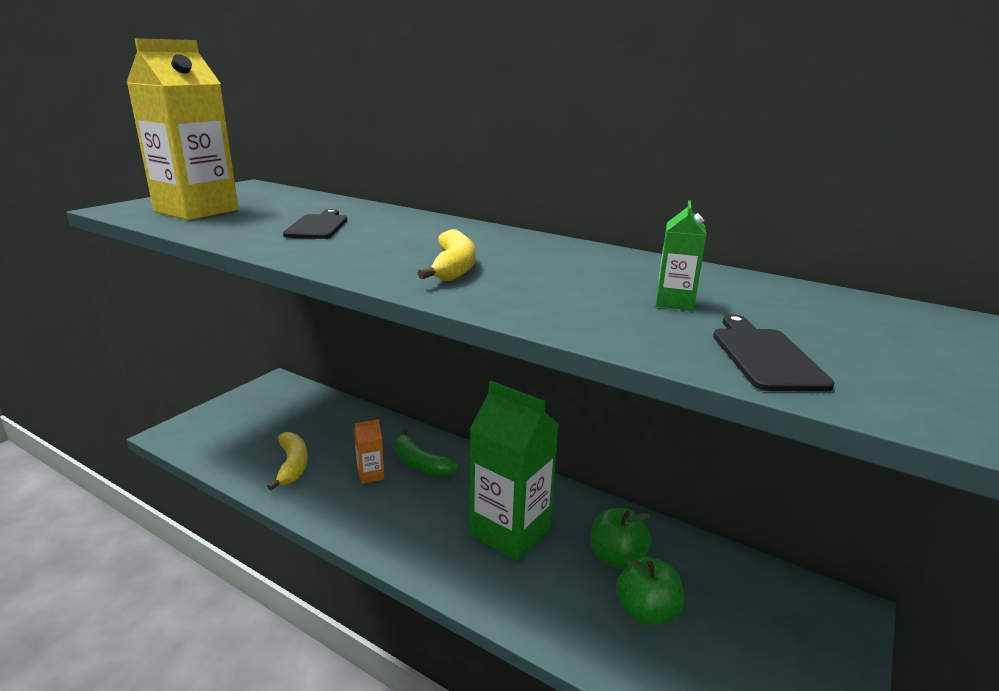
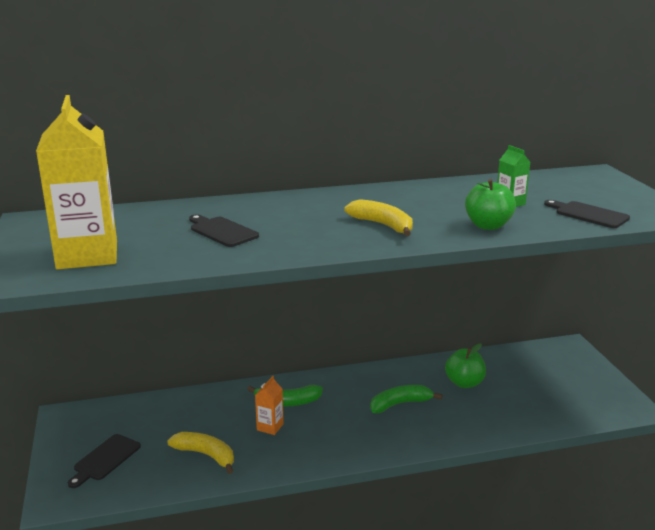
camera: 45 degrees left, 0 degrees up
(240, 425) = (105, 459): none -> black cutting board
(510, 531) = (400, 404): green carton -> green banana
(646, 612) = (510, 397): green apple -> green apple (488, 226)

